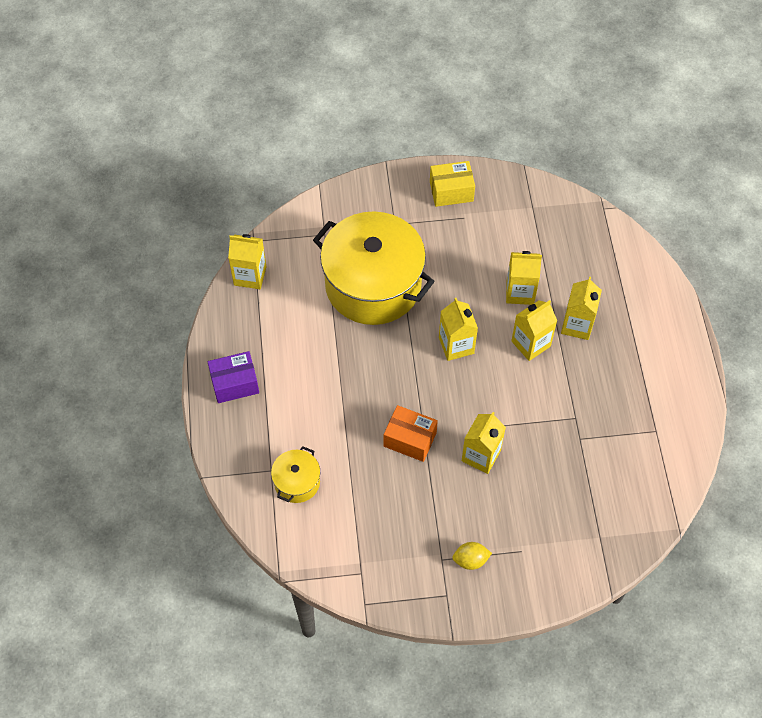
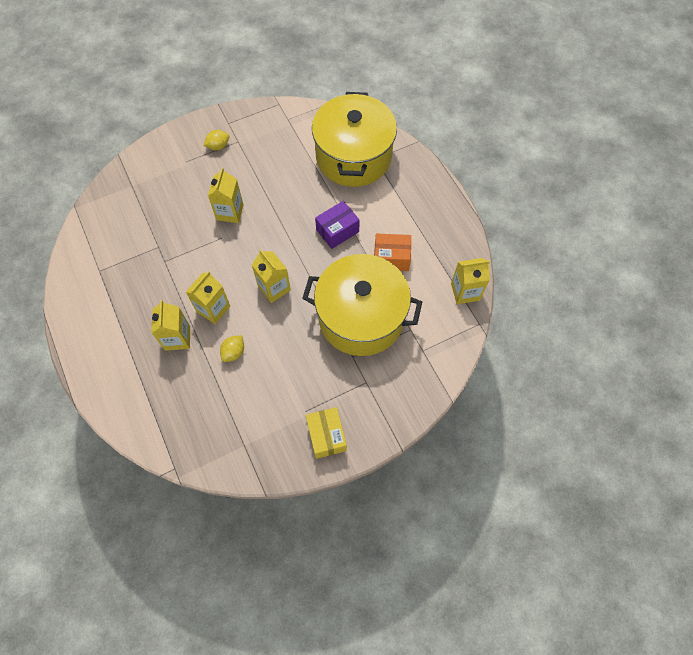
camera: 160 degrees right, 5 degrees up
(235, 383) = (430, 206): purple box -> purple box (337, 231)
(297, 482) = (353, 157): yellow pot -> yellow pot, size x2.27
(410, 439) = (285, 207): orange box -> orange box (391, 258)
(451, 191) = (326, 436): yellow box -> yellow box turned 75 degrees counterclockwise
(520, 292) = (234, 352): yellow carton -> yellow lemon

